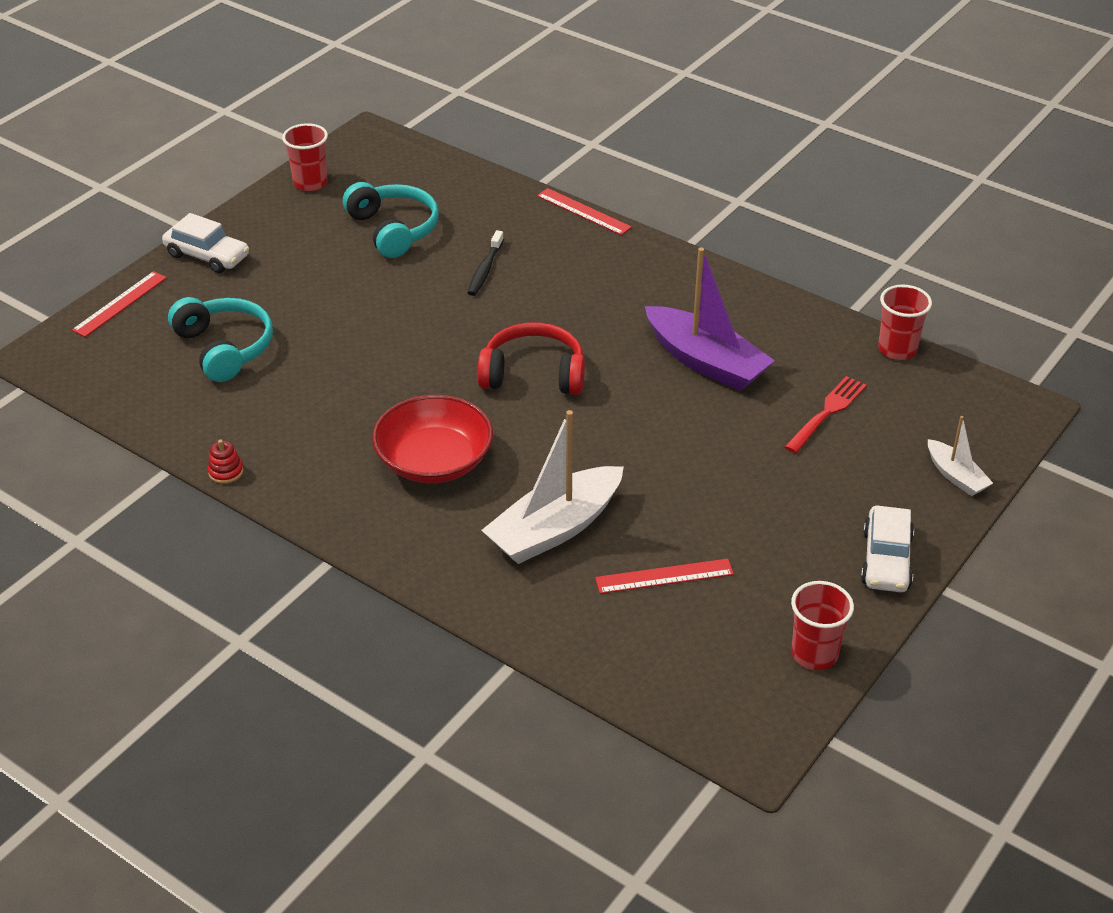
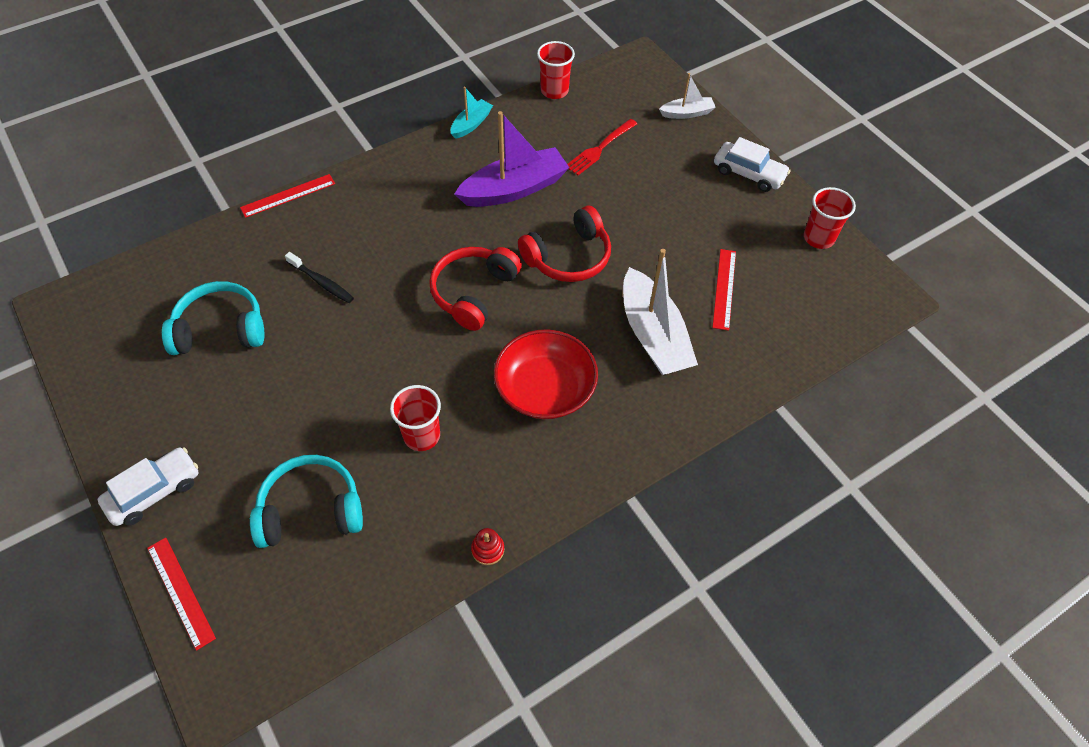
camera: 70 degrees left, 15 degrees up
(310, 183) = (98, 374): red cup -> red cup (422, 436)
(629, 431) = (568, 257): none -> red headphones
(784, 300) = (471, 124): none -> turquoise boat
(826, 413) = (600, 148): red fork -> red fork turned 105 degrees counterclockwise

